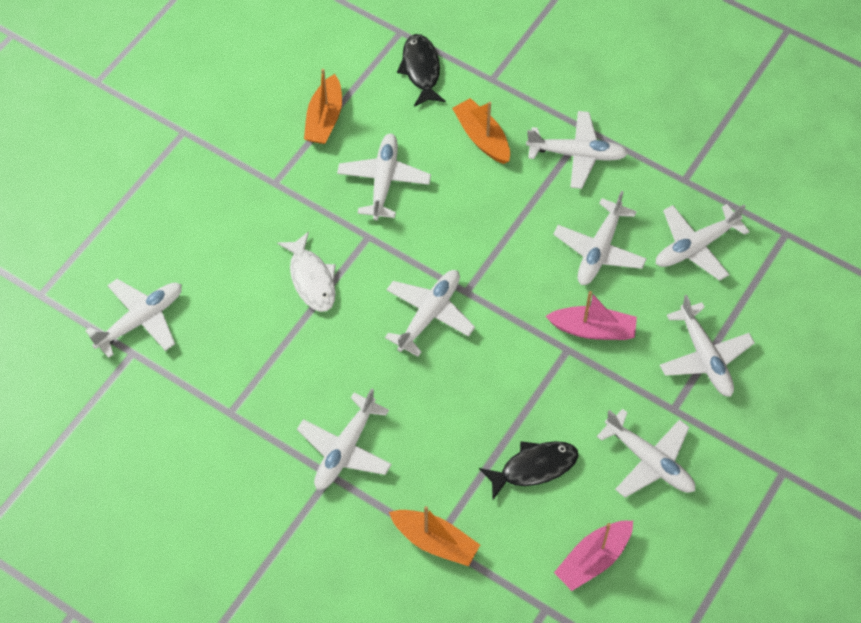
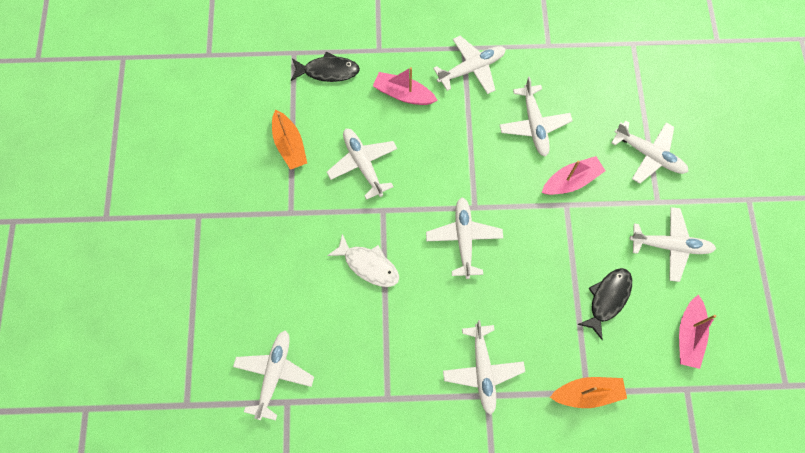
camera: 35 degrees left, 10 degrees up
(421, 70) = (328, 71): black fish -> black fish turned 135 degrees clockwise
(482, 137) = (403, 94): orange boat -> pink boat
(696, 246) = (589, 85): white plane -> none

